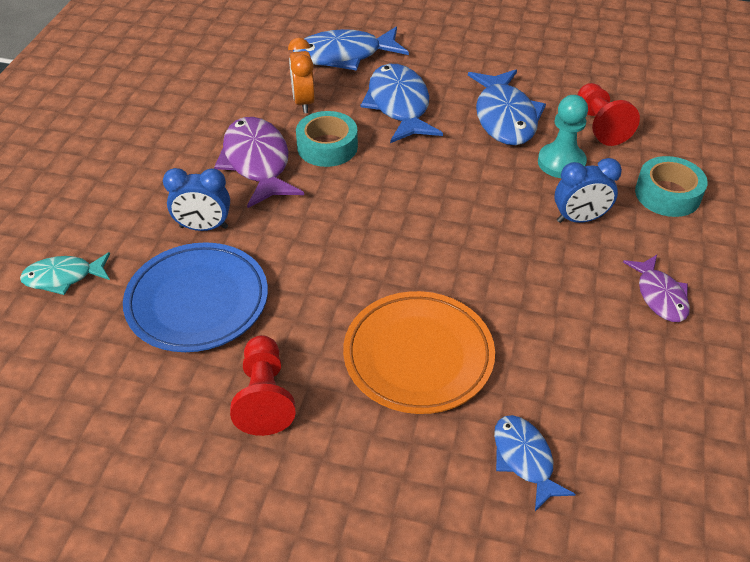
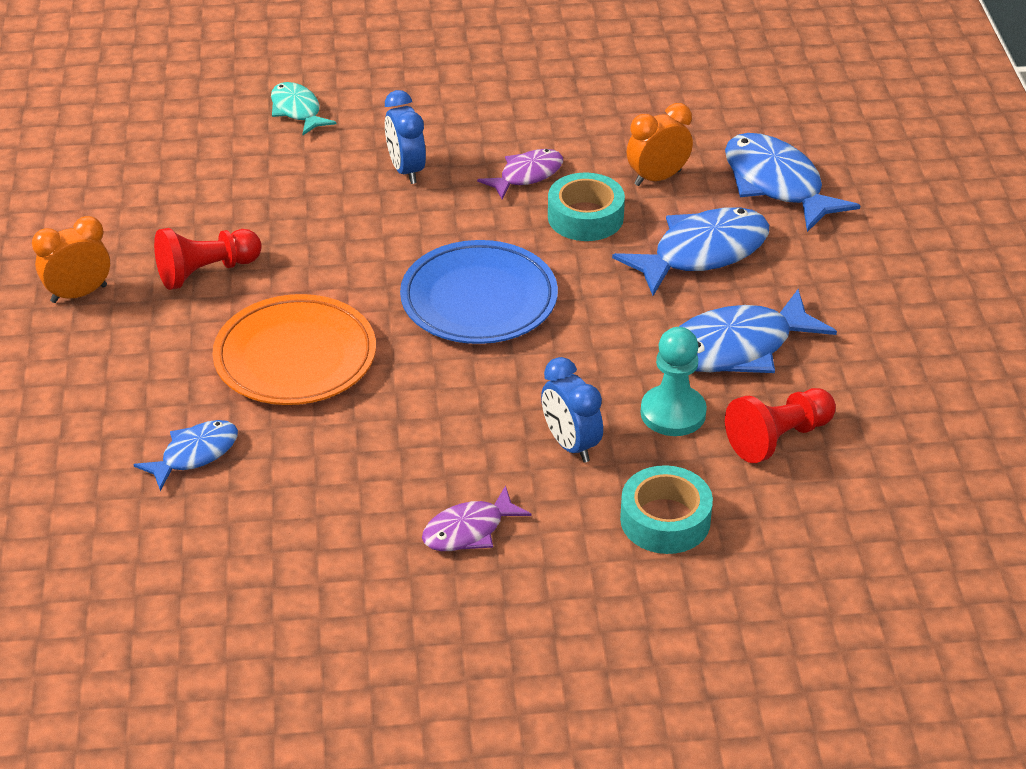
camera: 70 degrees right, 5 degrees down
(197, 301) = (303, 198): blue plate -> blue plate (479, 300)
(241, 515) = (79, 294): none -> orange clock
(257, 163) = (527, 175): purple fish -> purple fish, size x0.59

